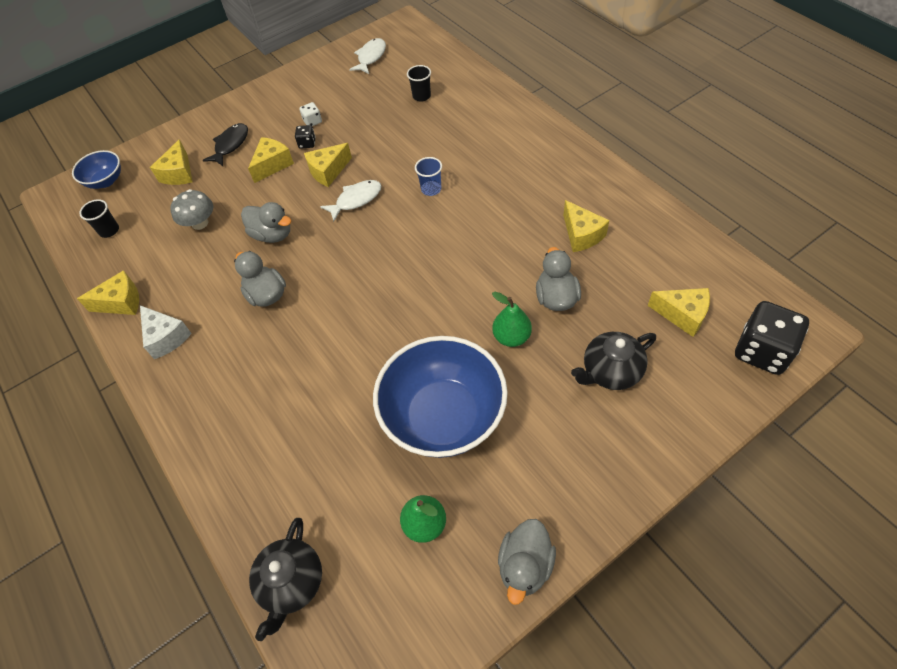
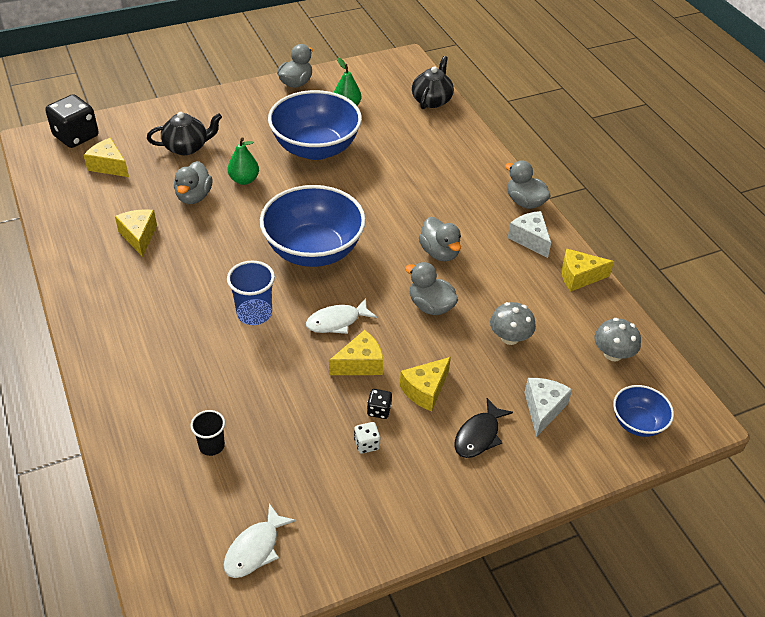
camera: 175 degrees left, 10 degrees down
(109, 230) = (613, 354): black cup -> grey mushroom
(164, 393) = (525, 202): none -> grey duck
(179, 173) = (543, 409): yellow cheese -> white cheese
(398, 264) = (313, 250): none -> blue bowl
(431, 189) = (254, 313): blue cup -> blue cup, size x1.56

